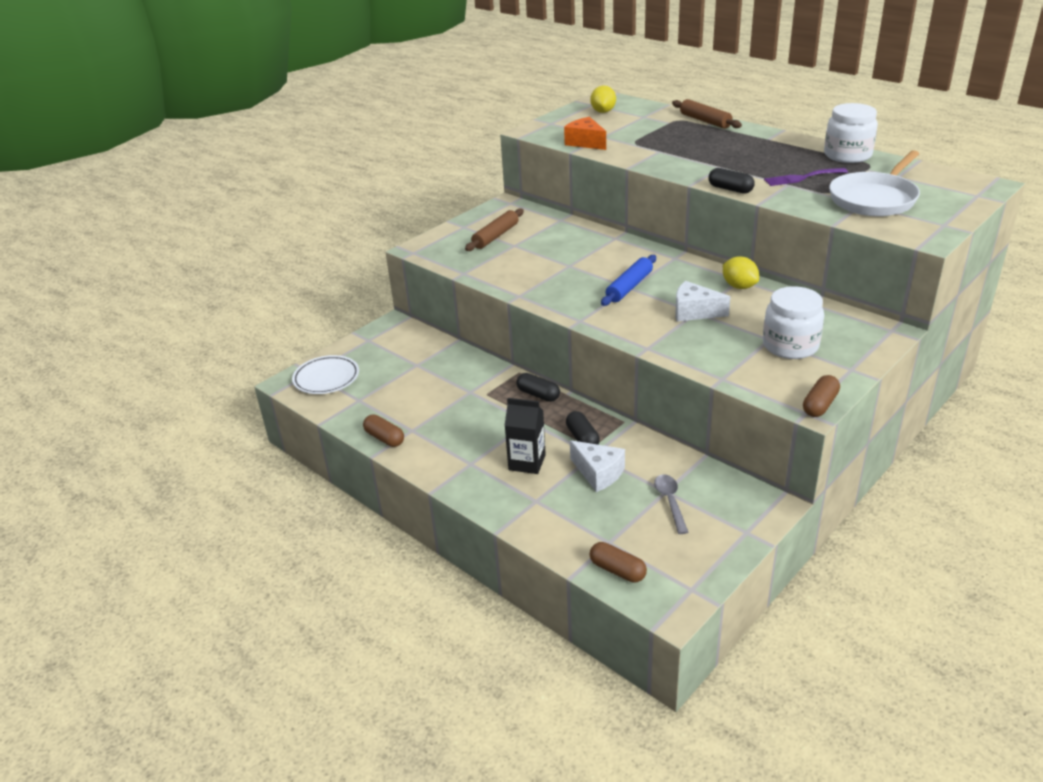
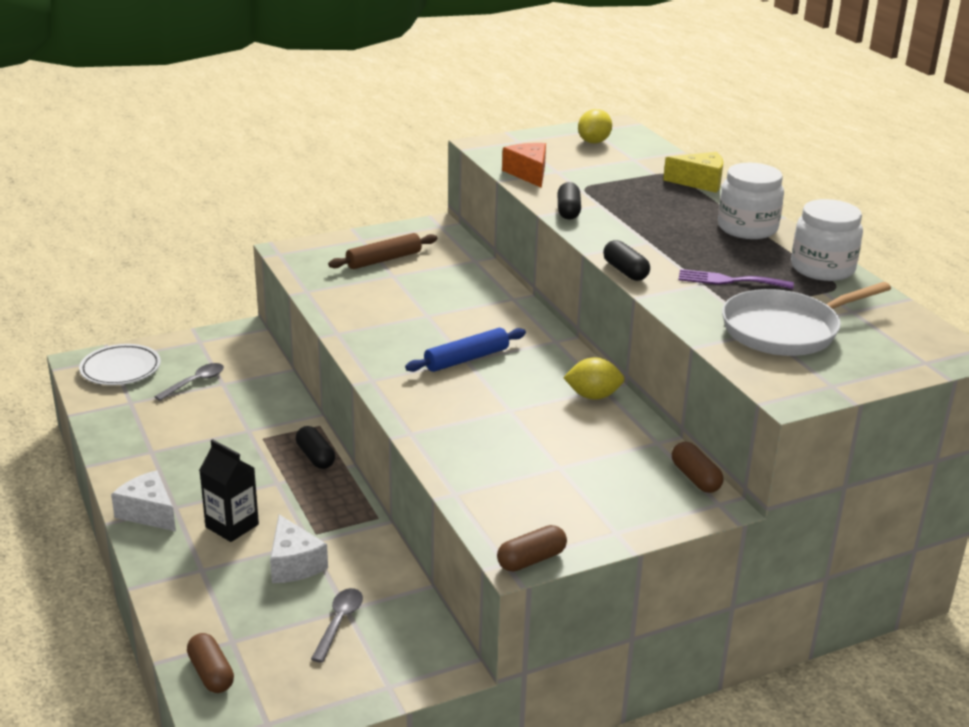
camera: 20 degrees right, 5 degrees down
(384, 438) = (117, 451): brown capsule -> brown capsule (695, 478)
(395, 370) = (195, 382): none -> grey spoon
(582, 438) = (315, 520): black capsule -> black capsule (568, 211)
(694, 312) = (508, 409): white cheese -> white cheese (148, 513)
(705, 121) = (700, 182): brown rolling pin -> yellow cheese
(739, 286) = (593, 396): yellow lemon -> yellow lemon turned 75 degrees counterclockwise
(790, 346) = (574, 482): white jar -> white jar (747, 228)

